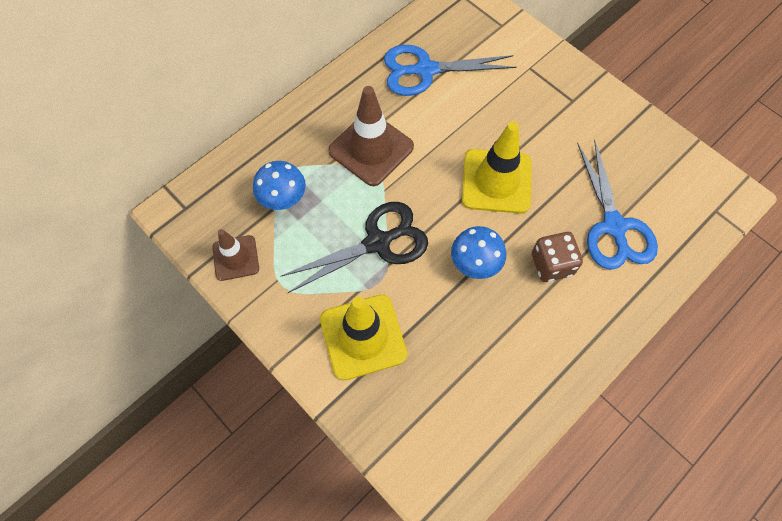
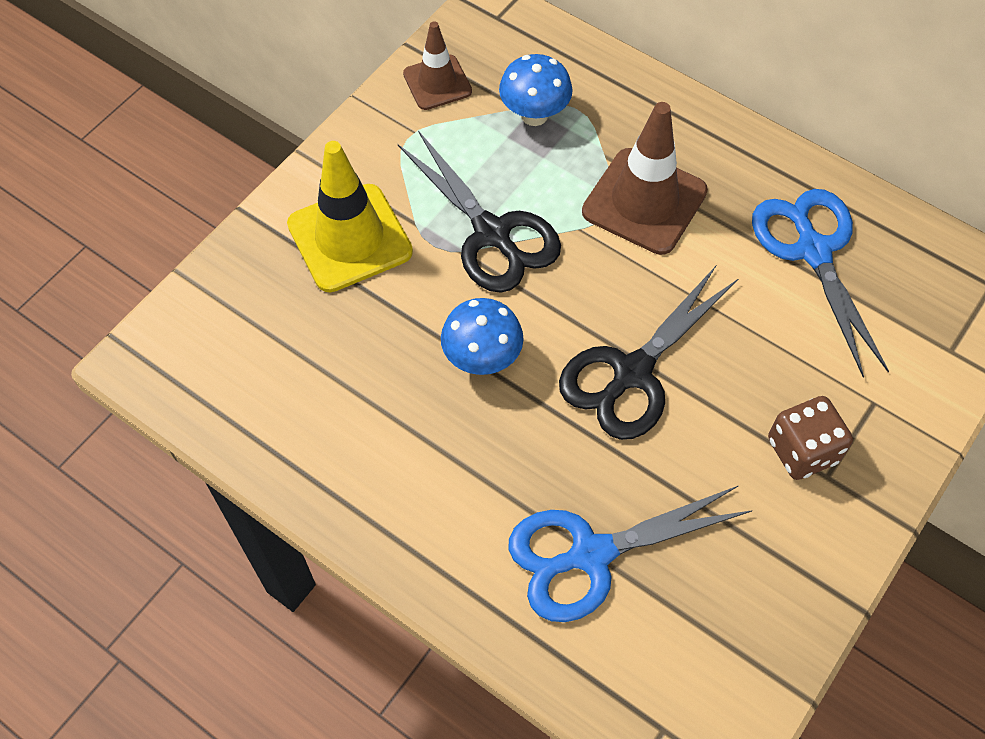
camera: 80 degrees right, 5 degrees down
(496, 181) = (632, 373): yellow traffic cone -> black scissors
(551, 264) = (502, 464): brown dice -> brown dice (802, 450)

